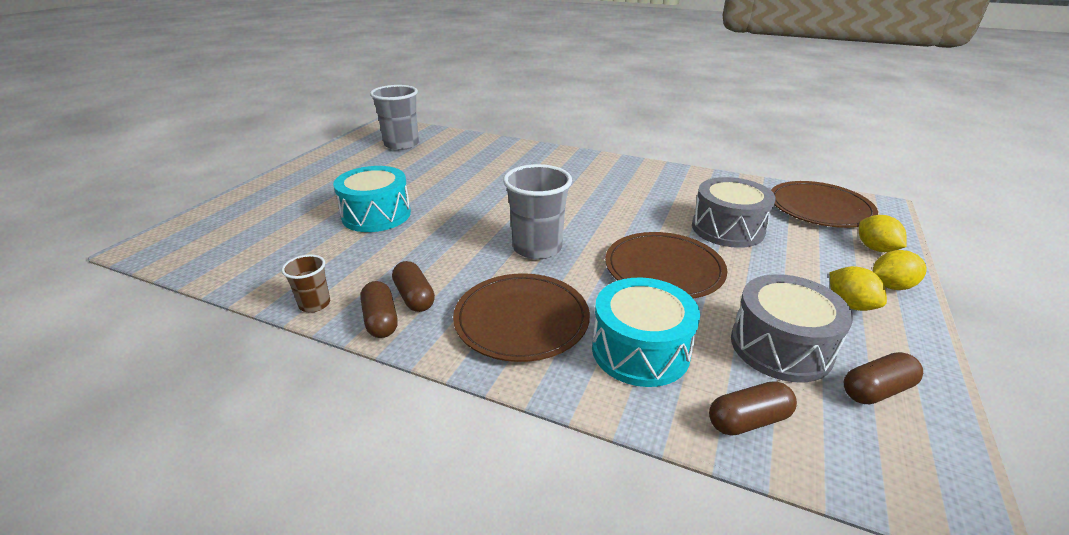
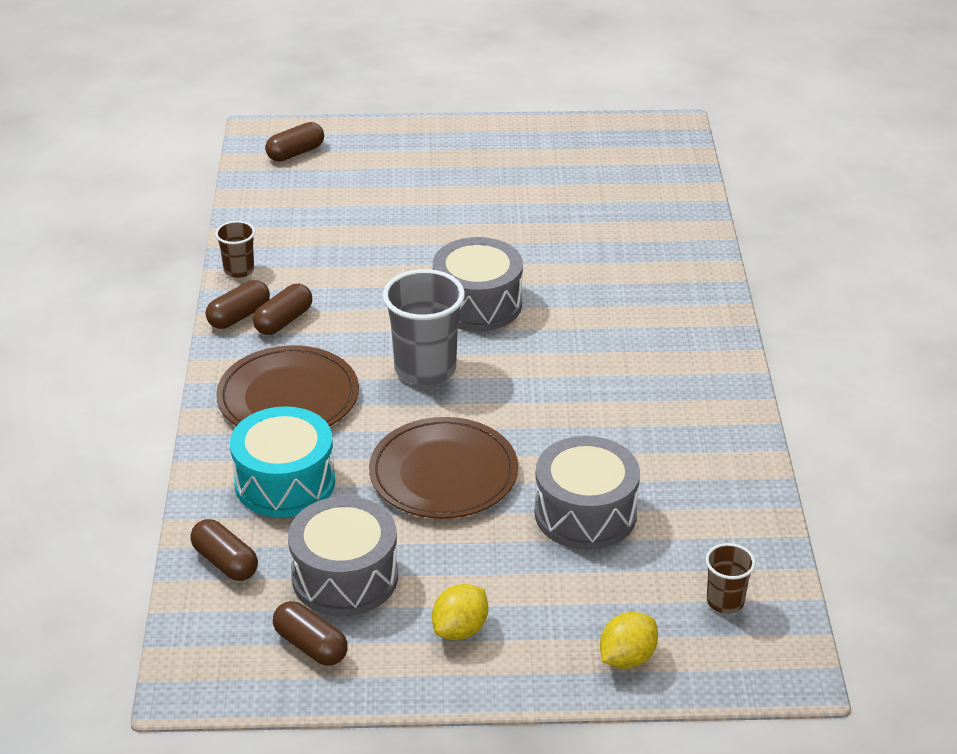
camera: 65 degrees right, 5 degrees up
(200, 238) = (295, 153): none -> brown capsule
(376, 215) = (415, 233): turquoise drum -> none
(401, 145) = (617, 170): grey cup -> none
(482, 212) = (477, 304): none -> grey drum
(819, 208) = (725, 601): brown plate -> brown cup
(891, 286) = (529, 668): yellow lemon -> none

